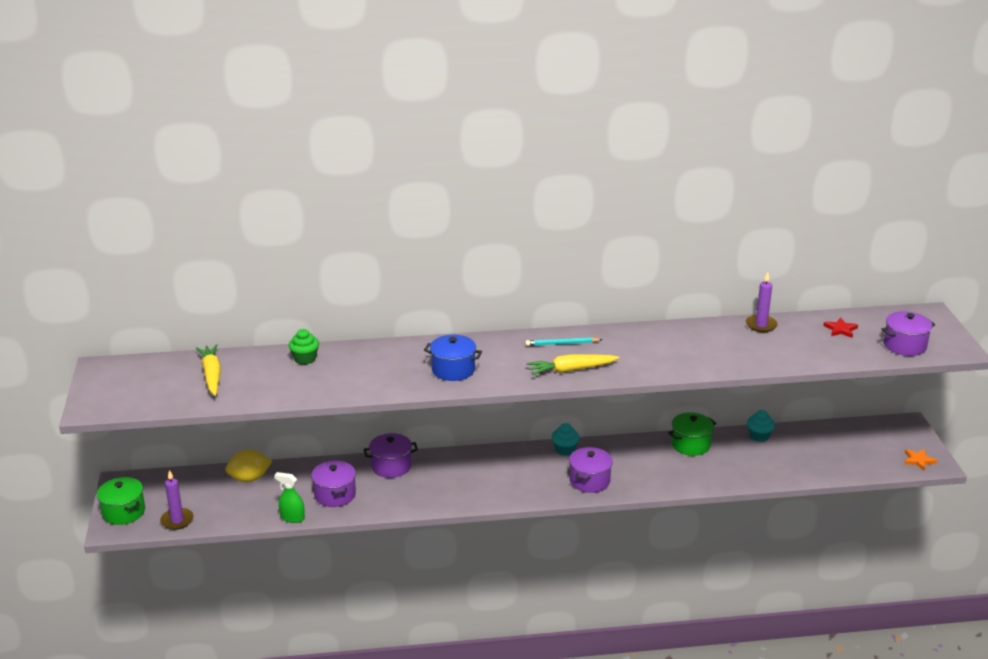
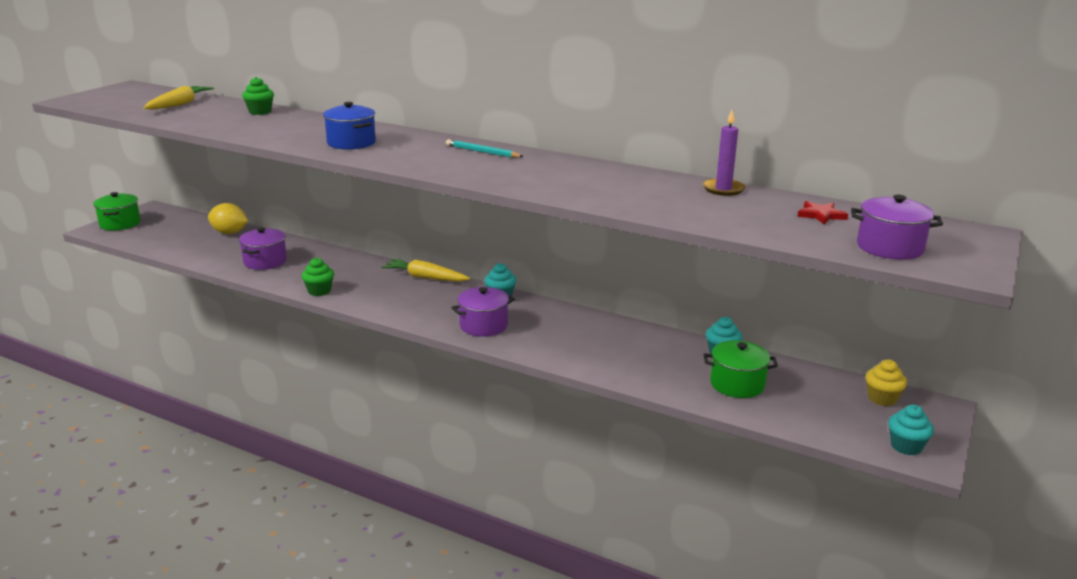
camera: 35 degrees right, 5 degrees down
(177, 520) = (139, 239): purple candle -> none
(292, 517) = (210, 264): green spray bottle -> none
(391, 466) = (338, 259): purple pot -> none
(427, 503) = (319, 291): none -> green cupcake
(571, 370) = (451, 168): yellow carrot -> yellow carrot (425, 277)
(690, 444) = (632, 334): green pot -> green pot (737, 384)
(875, 431) = (882, 398): none -> yellow cupcake
(918, 460) = (906, 446): orange star -> turquoise cupcake

